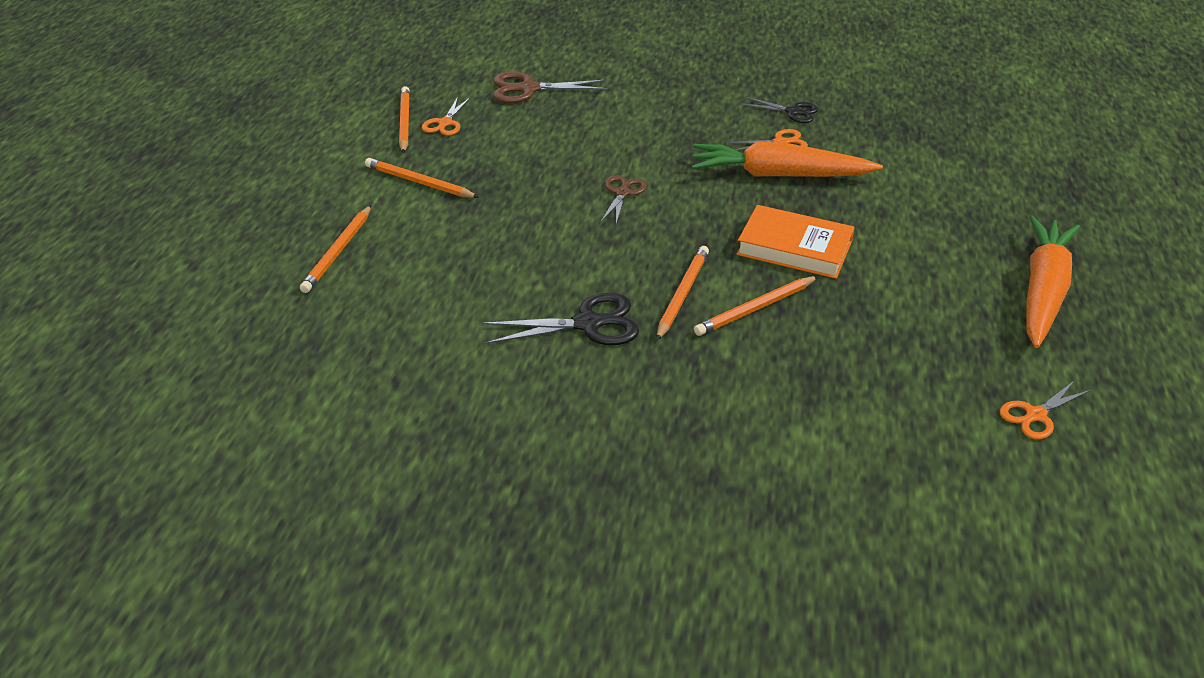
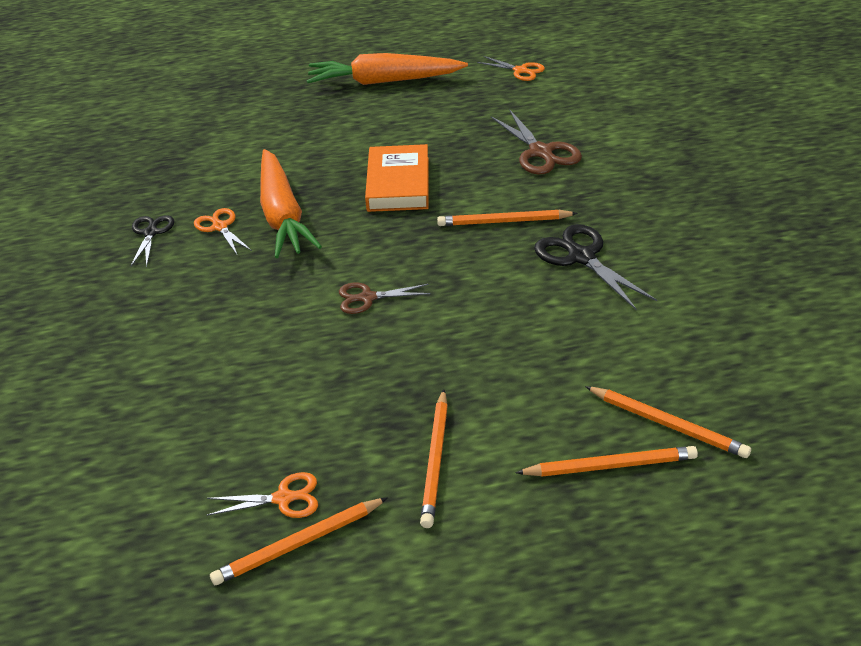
camera: 110 degrees left, 0 degrees up
(528, 89) = (159, 451): brown scissors -> brown scissors (540, 152)
(755, 308) = (494, 184): orange pencil -> orange pencil (667, 424)

